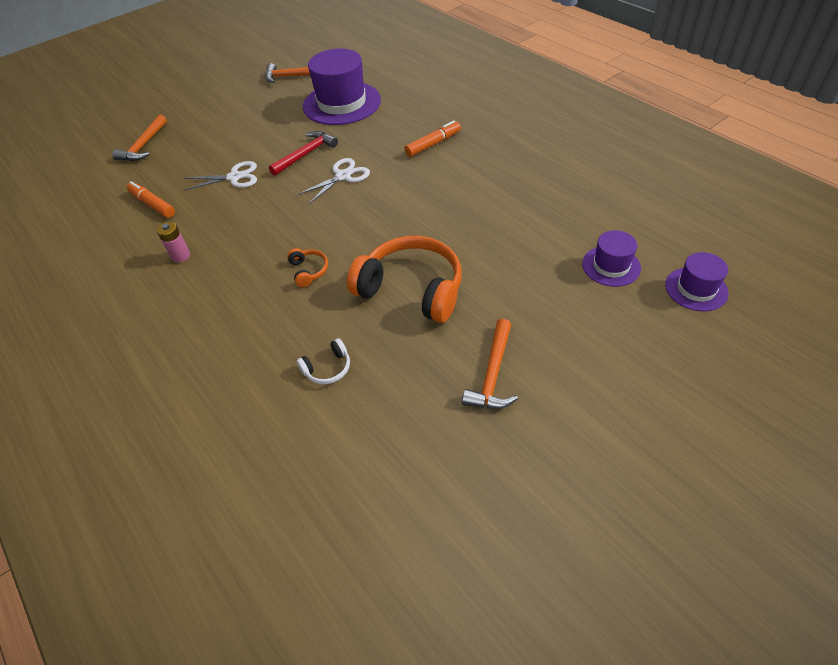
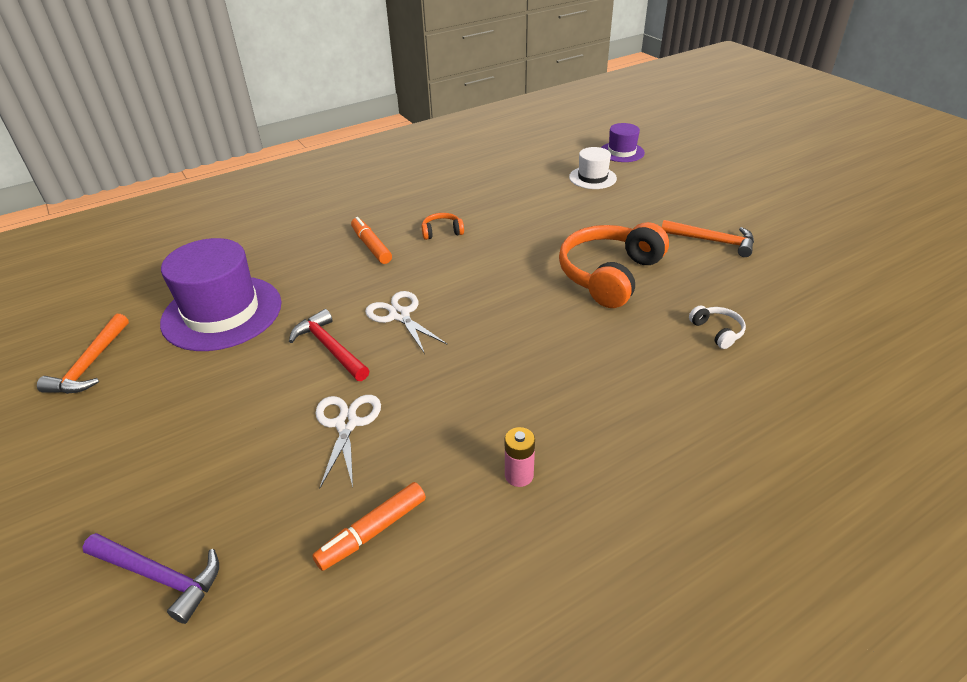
camera: 85 degrees left, 10 degrees down
(144, 146) = (160, 576): orange hammer -> purple hammer
(308, 271) = (572, 345): orange headphones -> orange headphones (442, 232)
(611, 266) = (592, 178): purple hat -> white hat

